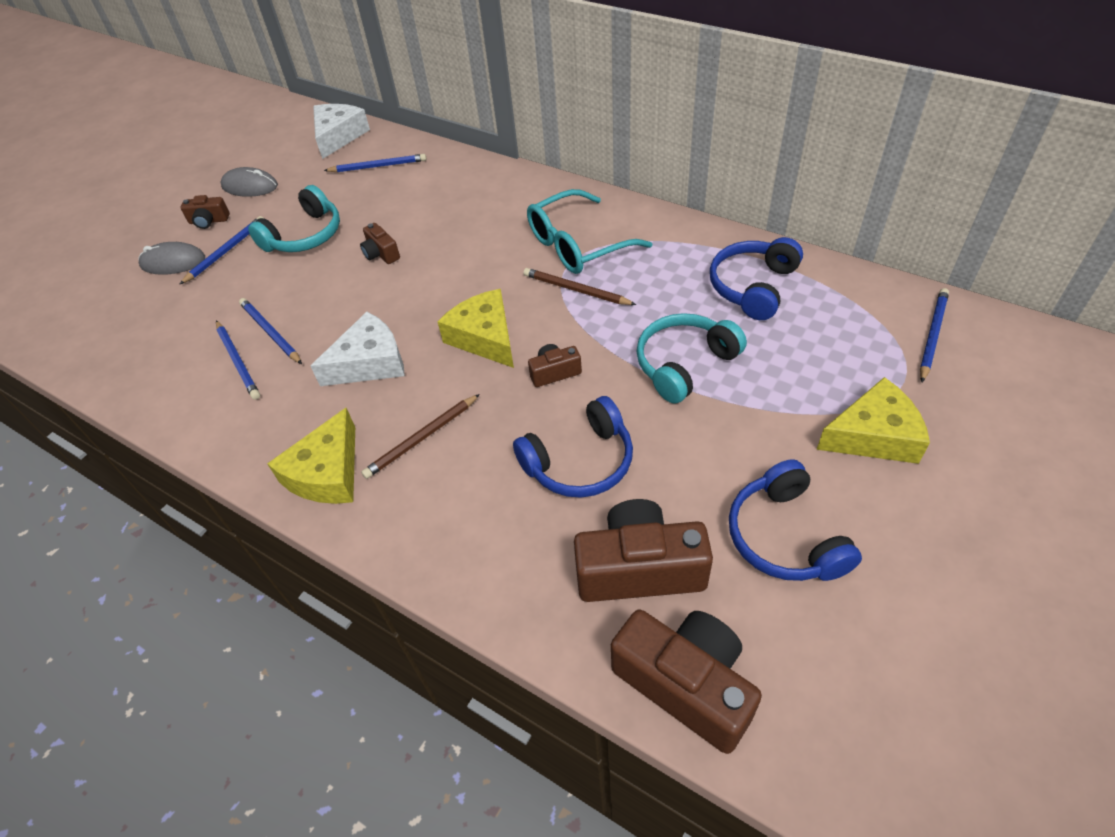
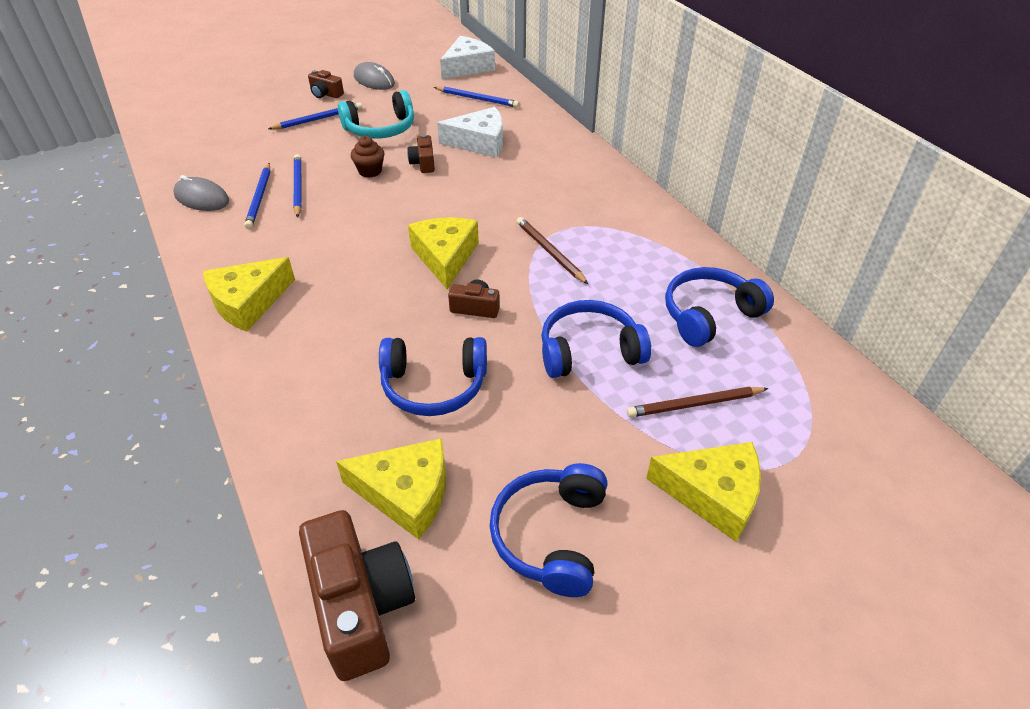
camera: 25 degrees right, 5 degrees down
(173, 262) = (278, 113): grey mouse -> grey mouse (202, 198)
(333, 284) = (370, 171): none -> brown cupcake
(369, 362) = (345, 238): white cheese -> white cheese (480, 142)
(422, 438) = (333, 310): brown pencil -> brown pencil (694, 404)
(578, 244) = (583, 217): turquoise glasses -> none
(639, 569) = (406, 493): brown camera -> yellow cheese
(684, 364) = (589, 351): turquoise headphones -> blue headphones
(932, 335) = (854, 435): blue pencil -> none

